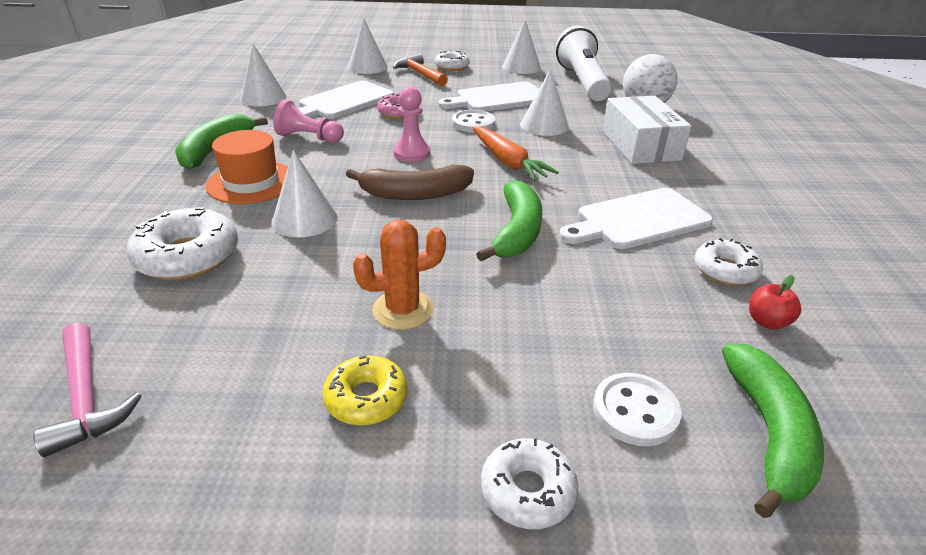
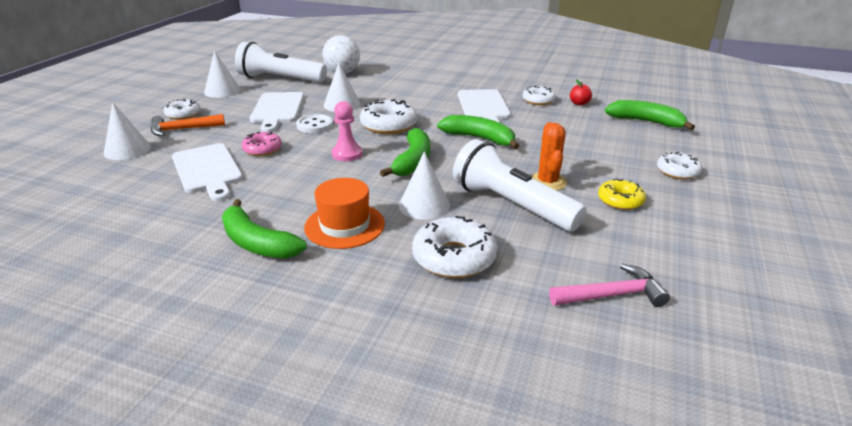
camera: 70 degrees left, 5 degrees down
(263, 97) = (141, 211): white cone -> none
(309, 138) = (275, 193): pink pawn -> none
(322, 283) = (512, 205): none -> white flashlight
(415, 194) = (412, 161): brown banana -> green banana
(508, 162) = (389, 125): orange carrot -> white donut
(635, 411) = (633, 142): white button -> none
(640, 145) = (396, 86): white box -> none

